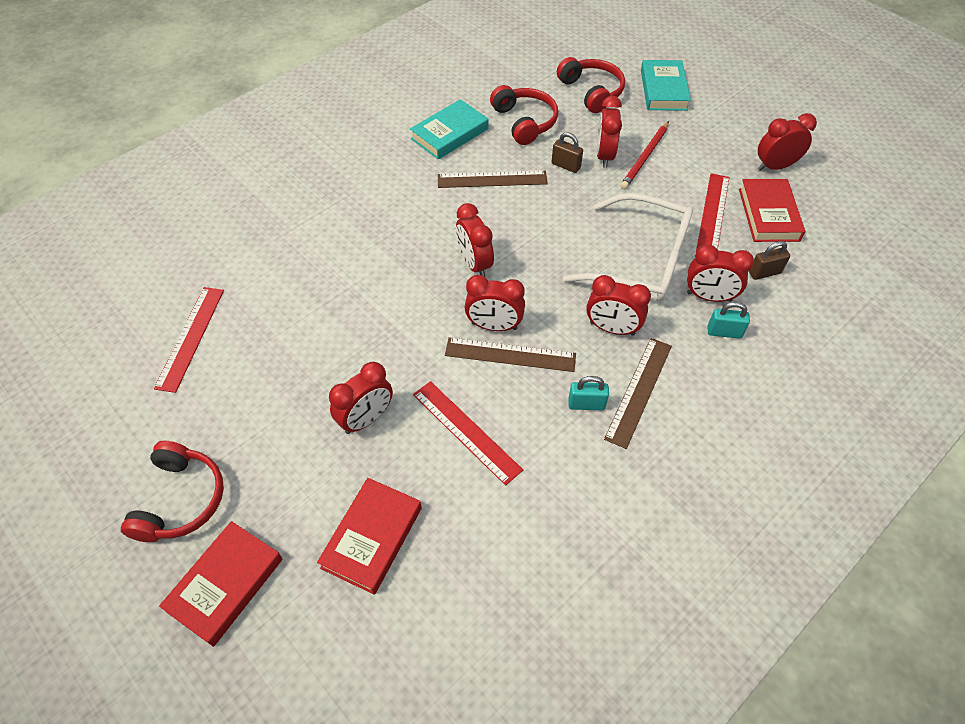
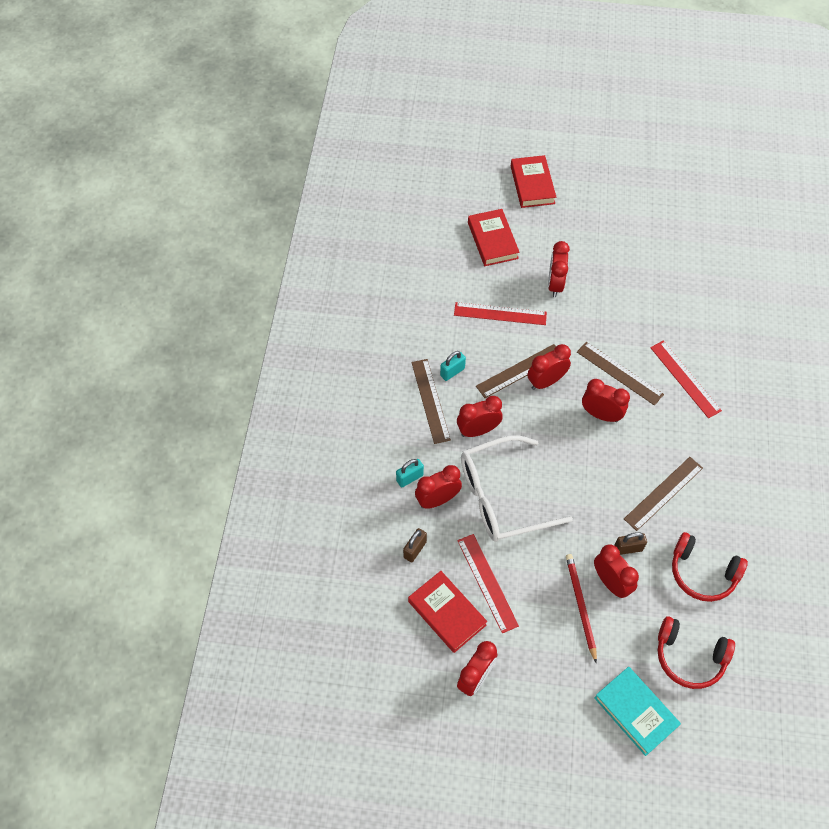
camera: 140 degrees right, 5 degrees up
(180, 500) = (592, 196): red headphones -> none
(190, 337) = (693, 258): red ruler -> red ruler (685, 378)
(412, 285) = (619, 373): none -> brown ruler
(449, 134) = (739, 514): turquoise book -> none

